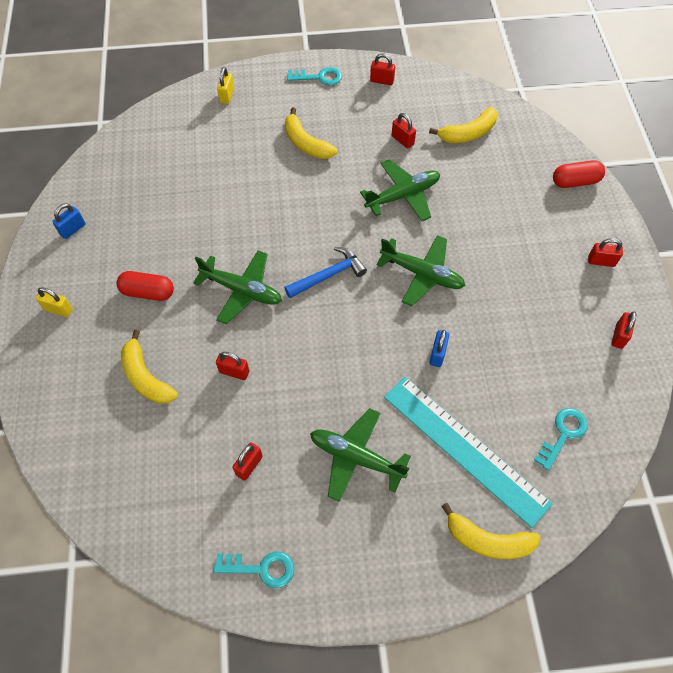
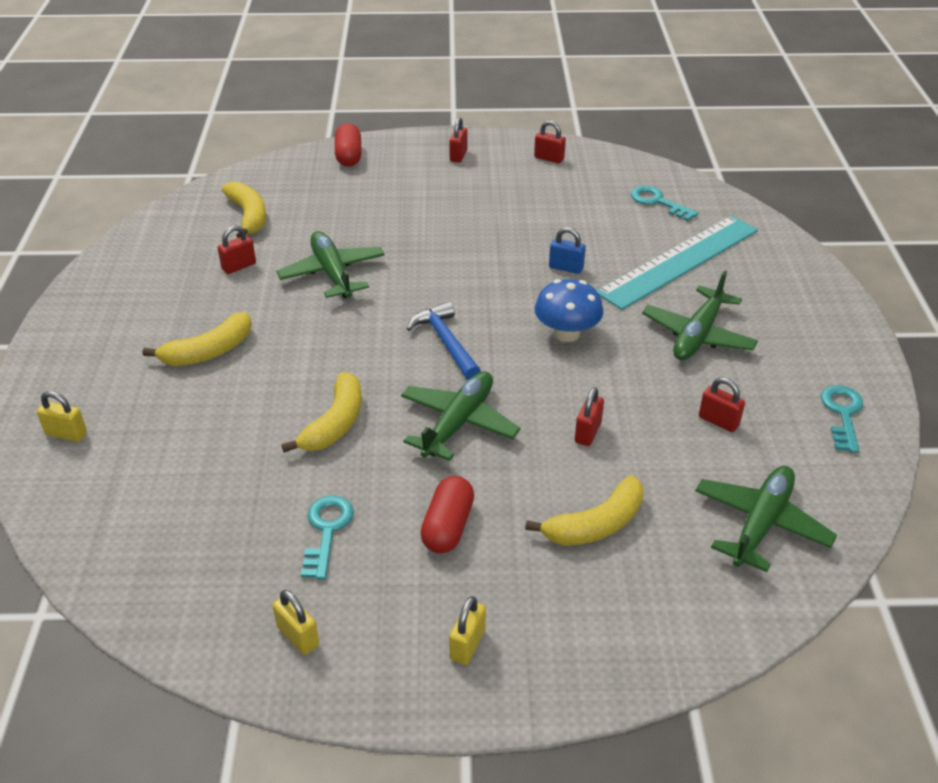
camera: 85 degrees left, 20 degrees down
(73, 229) = (298, 636): blue padlock -> yellow padlock
(319, 77) = (80, 332): turquoise key -> turquoise key (327, 531)
(348, 356) = (566, 333): none -> blue mushroom
(382, 81) = (120, 275): red padlock -> none
(422, 274) = (456, 269): green plane -> green plane (760, 524)
(488, 540) = (775, 257): yellow banana -> yellow banana (335, 423)

